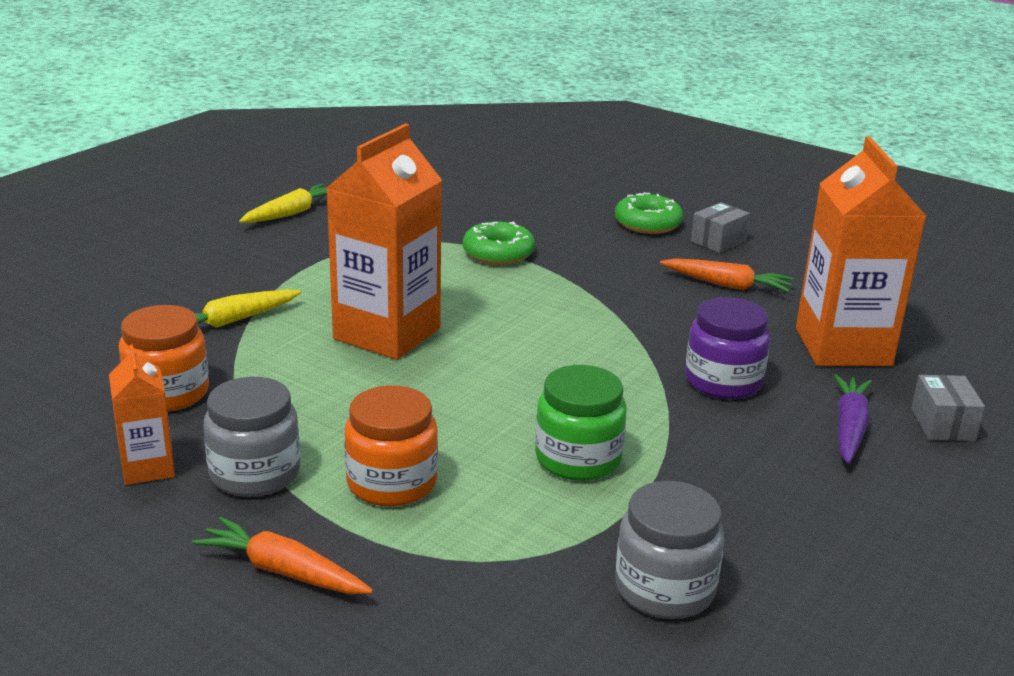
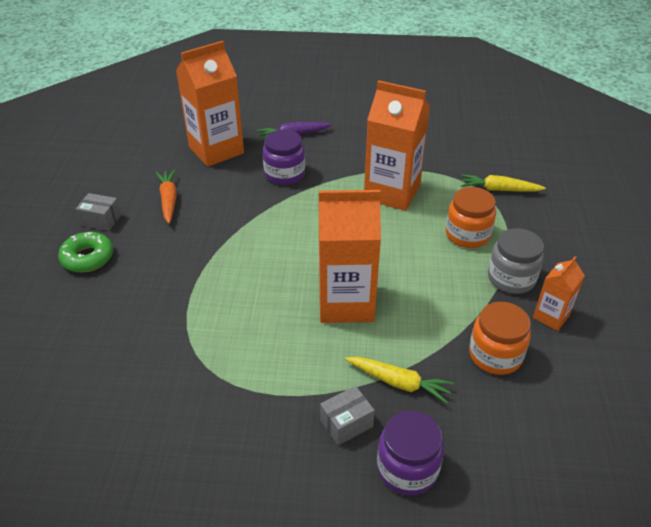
camera: 120 degrees left, 15 degrees up
(142, 289) = (407, 468): none -> purple jar
(283, 571) = (549, 235): orange carrot -> none
(291, 213) = (199, 472): yellow carrot -> yellow carrot (499, 189)
(498, 253) = (191, 307): green donut -> none
(578, 458) = (392, 192): green jar -> orange carton
(664, 589) = (446, 149): grey jar -> none
(942, 424) = (268, 116): grey box -> grey box (346, 423)

